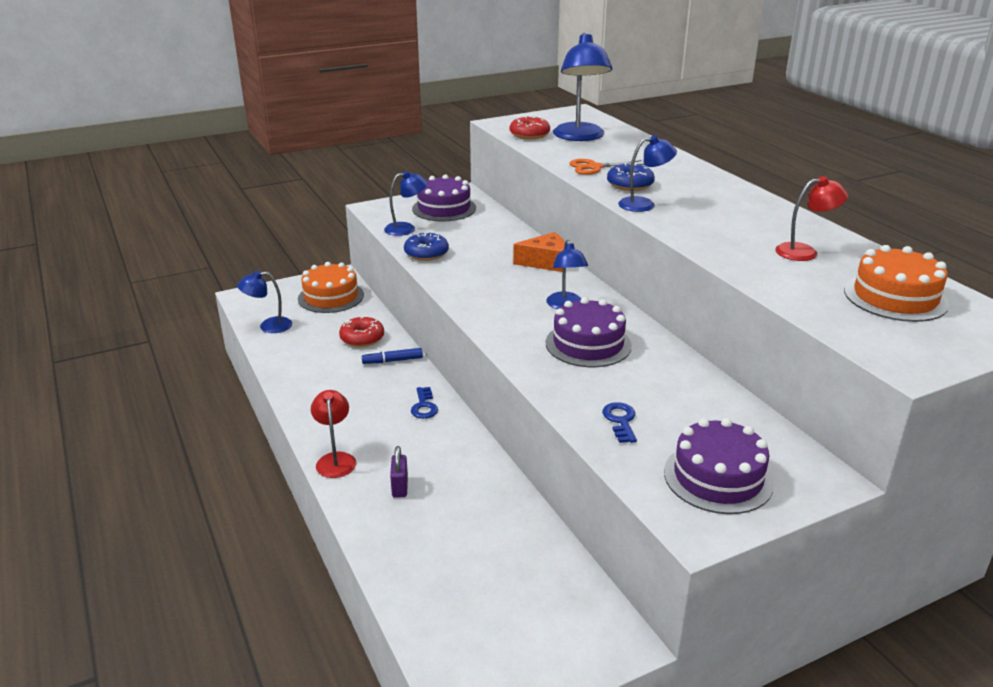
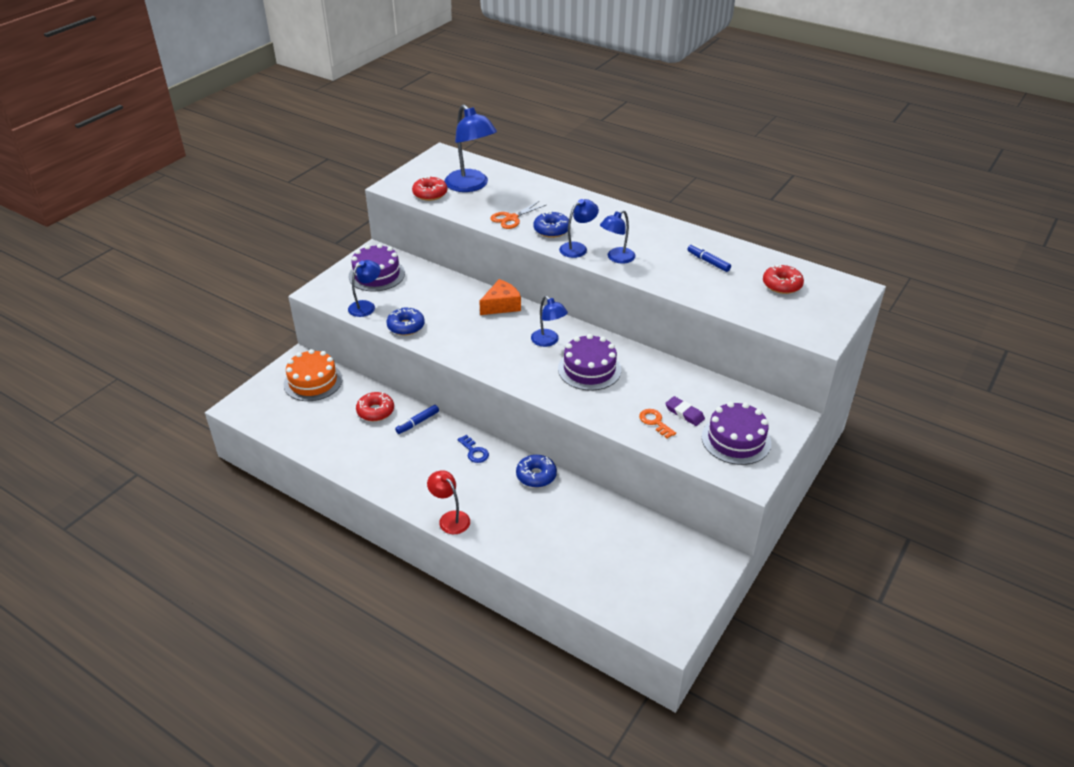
camera: 30 degrees left, 10 degrees up
(268, 326) = (288, 428): blue lamp -> blue lamp (616, 258)
(400, 487) = (512, 520): purple padlock -> none
(469, 453) = (536, 475): none -> blue donut
(620, 421) = (655, 422): blue key -> orange key
(670, 424) = (684, 413): none -> purple eraser
(804, 252) = (708, 262): red lamp -> blue marker
(895, 297) = (782, 285): orange cake -> red donut

